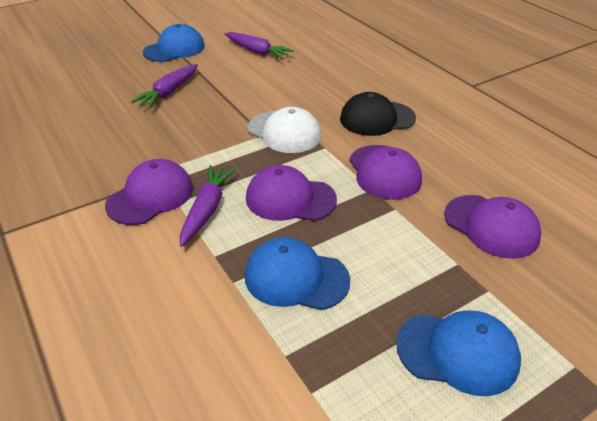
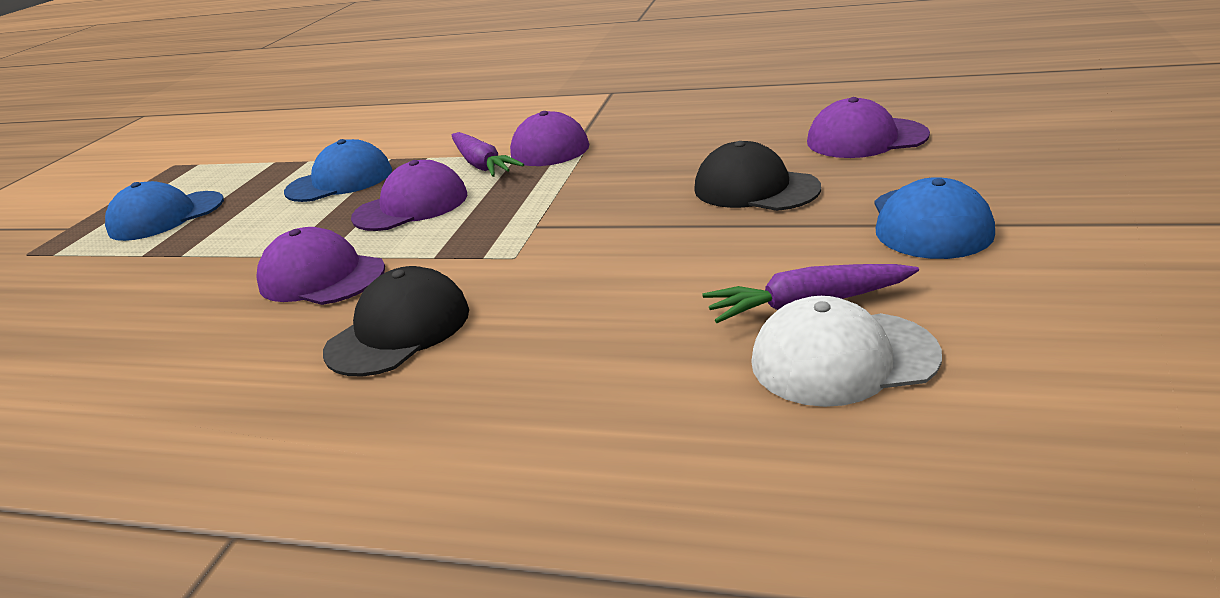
camera: 140 degrees right, 10 degrees down
(169, 92) = (755, 188): purple carrot -> black cap
(284, 132) = (514, 241): white cap -> white cap (843, 358)
(491, 226) = (144, 300): purple cap -> purple cap (866, 139)

